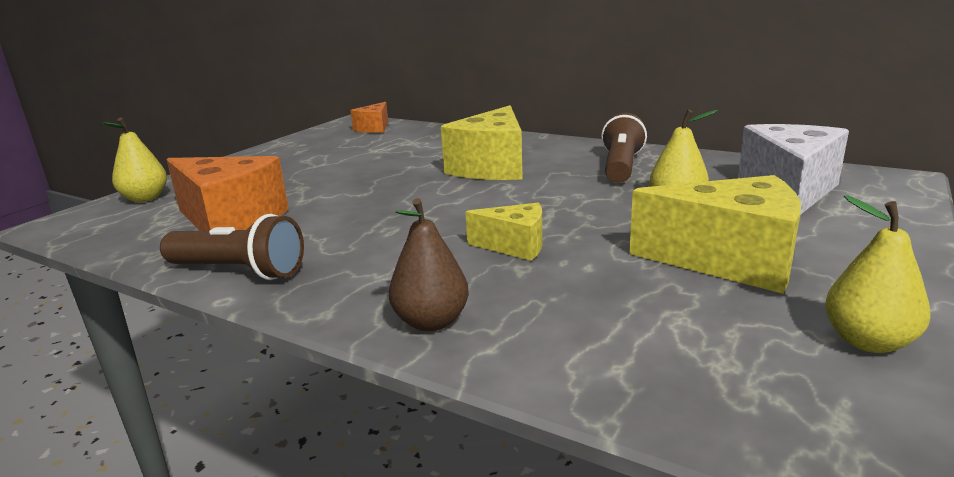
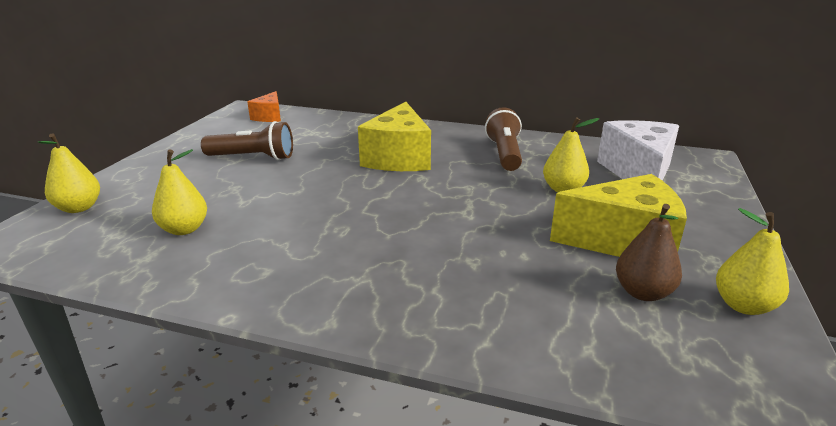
camera: 15 degrees left, 5 degrees up
(230, 221) = (184, 229): orange cheese -> yellow pear
(239, 271) = (225, 285): brown flashlight -> brown flashlight (253, 157)
(431, 322) = (426, 321): brown pear -> brown pear (643, 292)
(514, 246) = (457, 239): yellow cheese -> none

